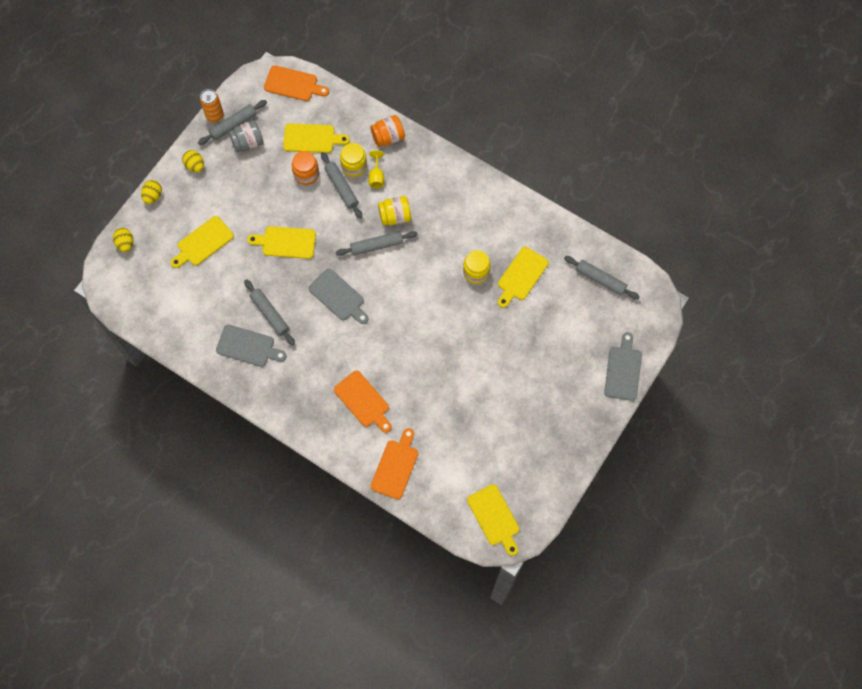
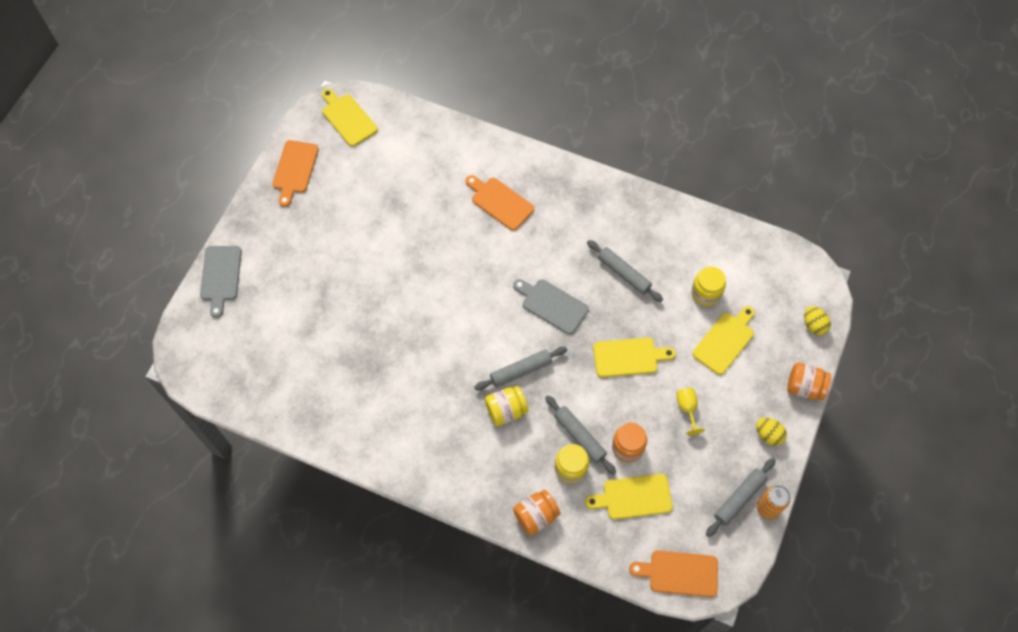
camera: 170 degrees right, 5 degrees down
(153, 196) = (804, 387): yellow egg -> orange jar
(248, 143) = (713, 477): grey jar -> none
(248, 346) = (637, 236): grey cutting board -> none
(376, 176) = (539, 459): yellow goblet -> yellow goblet (687, 409)
(395, 466) = (454, 147): orange cutting board -> orange cutting board (295, 169)
(476, 272) = (398, 358): yellow jar -> yellow jar (706, 293)
(521, 276) = (344, 363): yellow cutting board -> none
(600, 279) = (249, 374): grey rolling pin -> none

